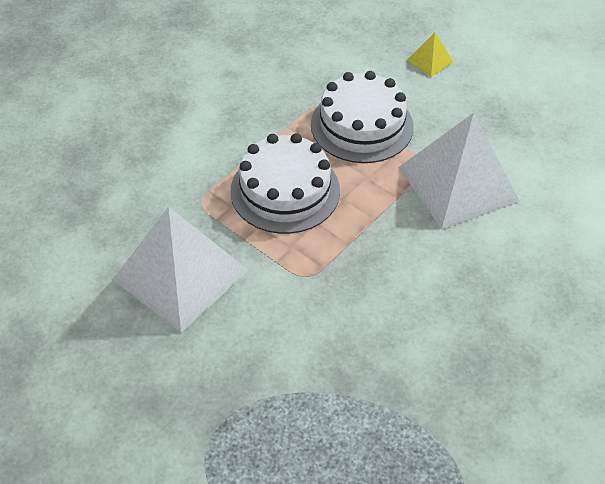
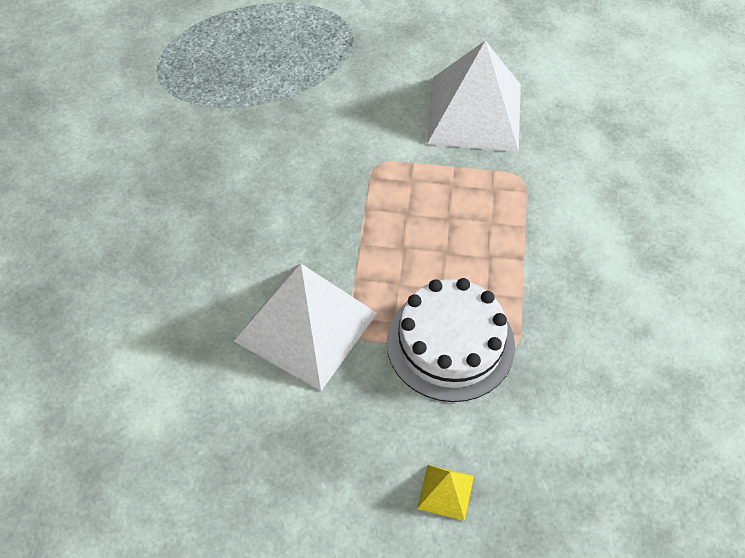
camera: 145 degrees right, 5 degrees up
(285, 190) = (460, 227): white cake -> none

